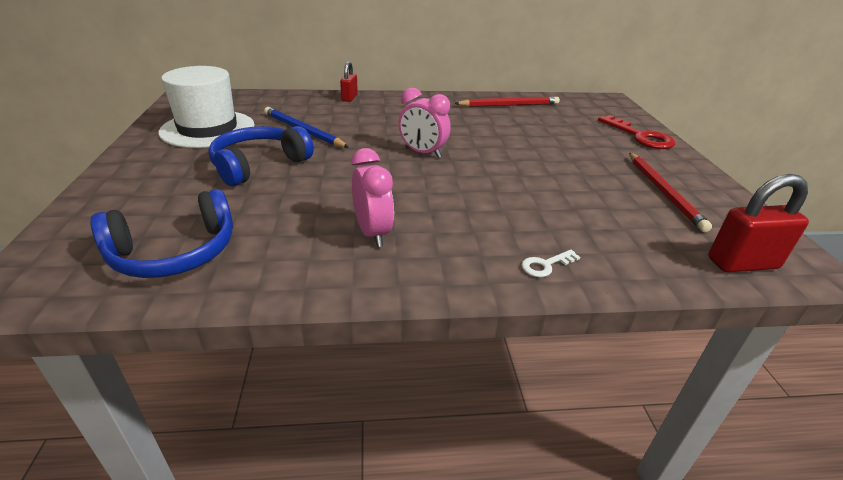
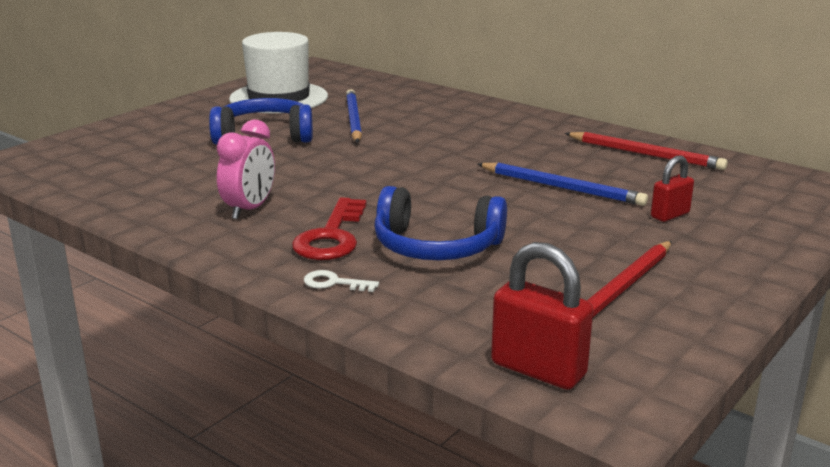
camera: 45 degrees right, 10 degrees down
(174, 252) = (110, 173): blue headphones -> blue headphones (436, 246)
(349, 98) = (461, 102): red padlock -> red padlock (670, 215)
(422, 153) = (424, 169): pink clock -> none
(515, 139) = (562, 187): none -> blue pencil
(640, 136) = (756, 236): red key -> red key (331, 236)

